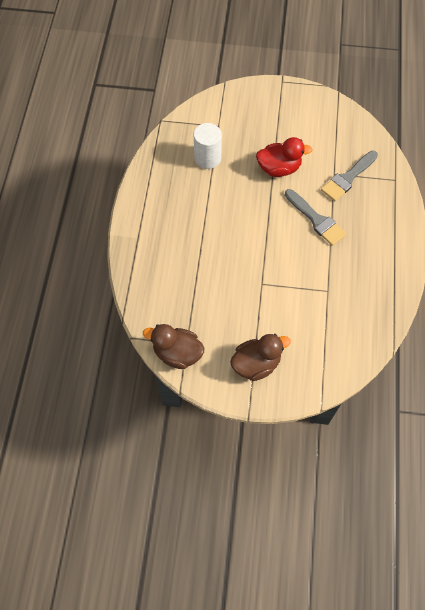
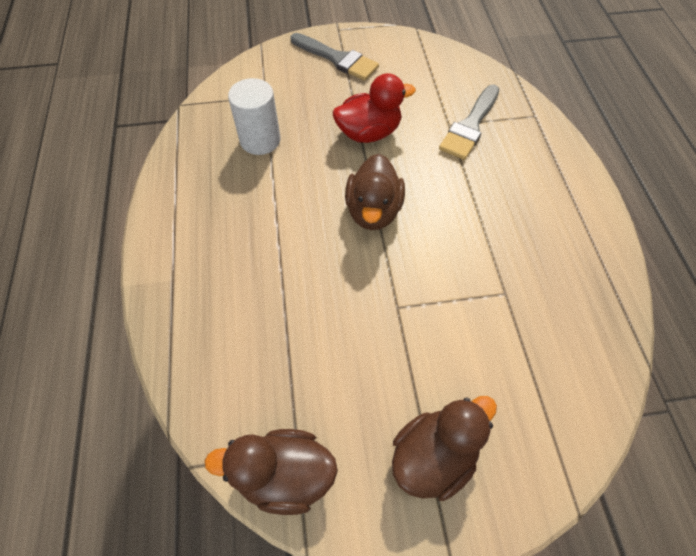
camera: 15 degrees left, 5 degrees down
(265, 222) = (373, 211): none -> brown duck
(316, 220) = (447, 190): grey brush -> grey brush (337, 59)

